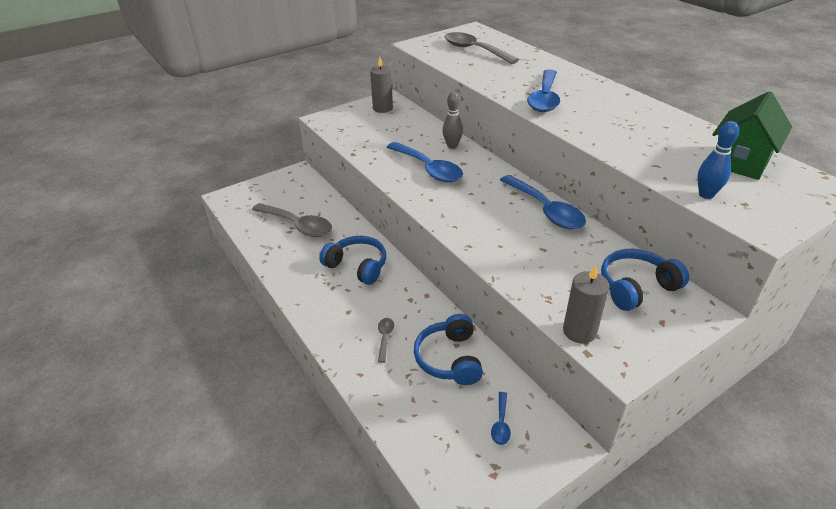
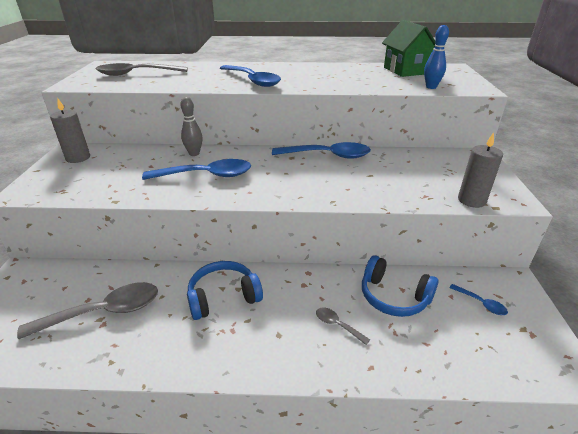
camera: 55 degrees left, 5 degrees down
(636, 287) = (441, 163): blue headphones -> none

